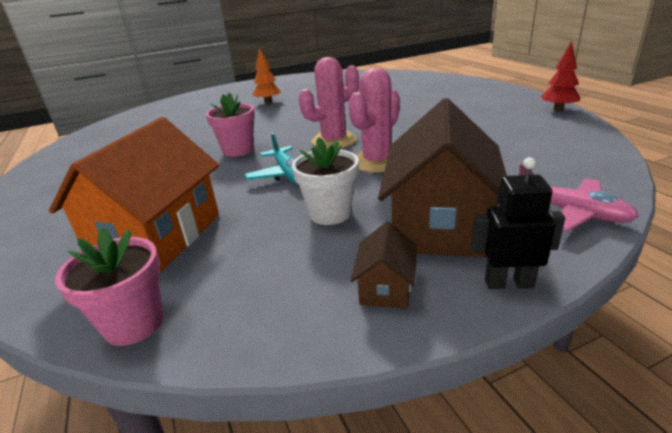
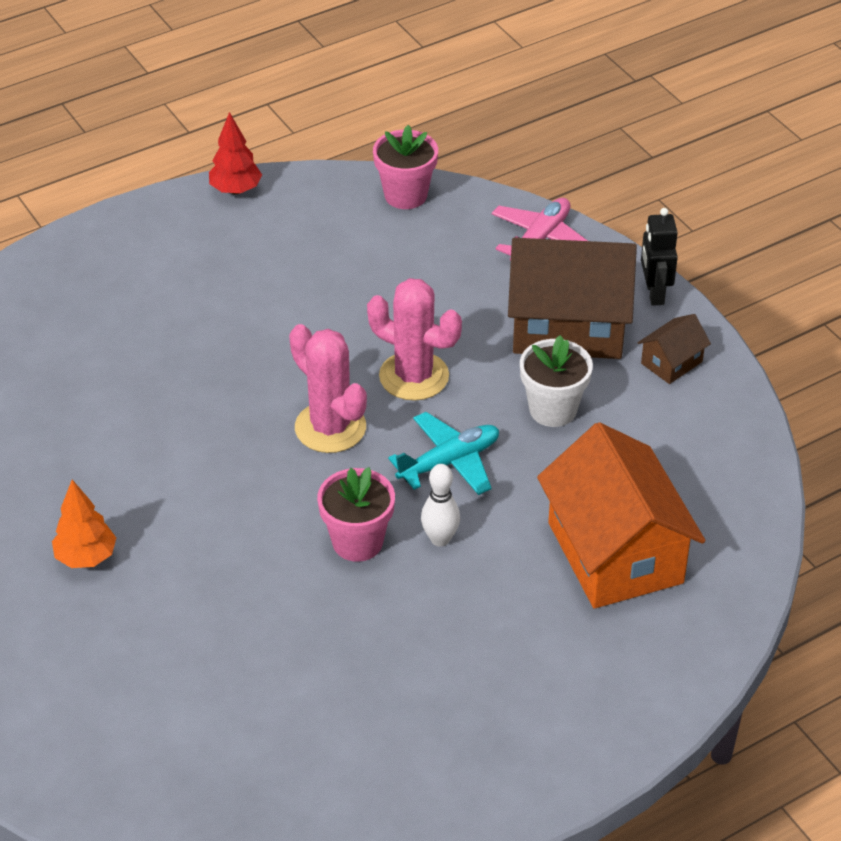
camera: 100 degrees left, 15 degrees up
(134, 324) = (747, 516): pink flower pot -> pink flower pot (405, 195)
(157, 236) = (615, 553): orange house -> orange house turned 60 degrees clockwise
(223, 172) = (440, 539): none -> white bowling pin
(385, 287) = (671, 362): brown house -> brown house turned 45 degrees counterclockwise

